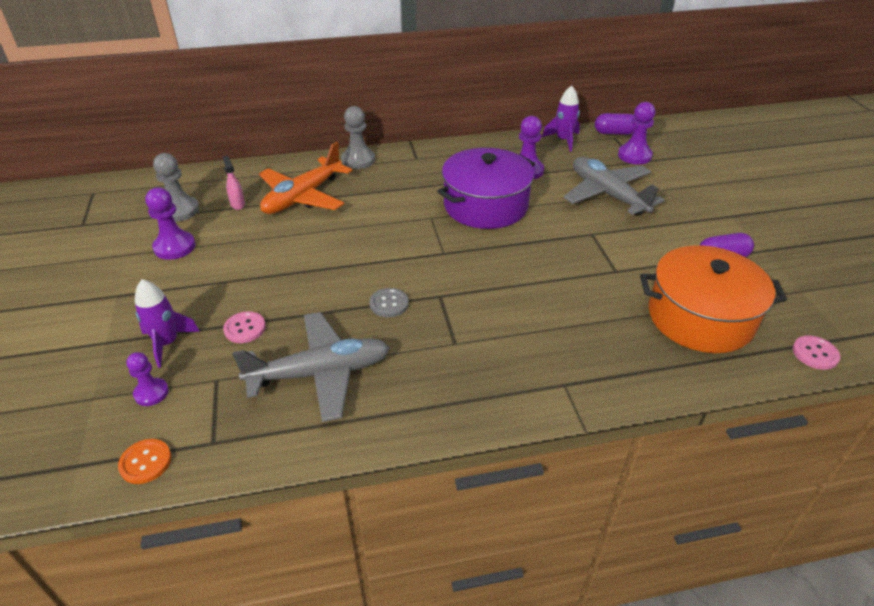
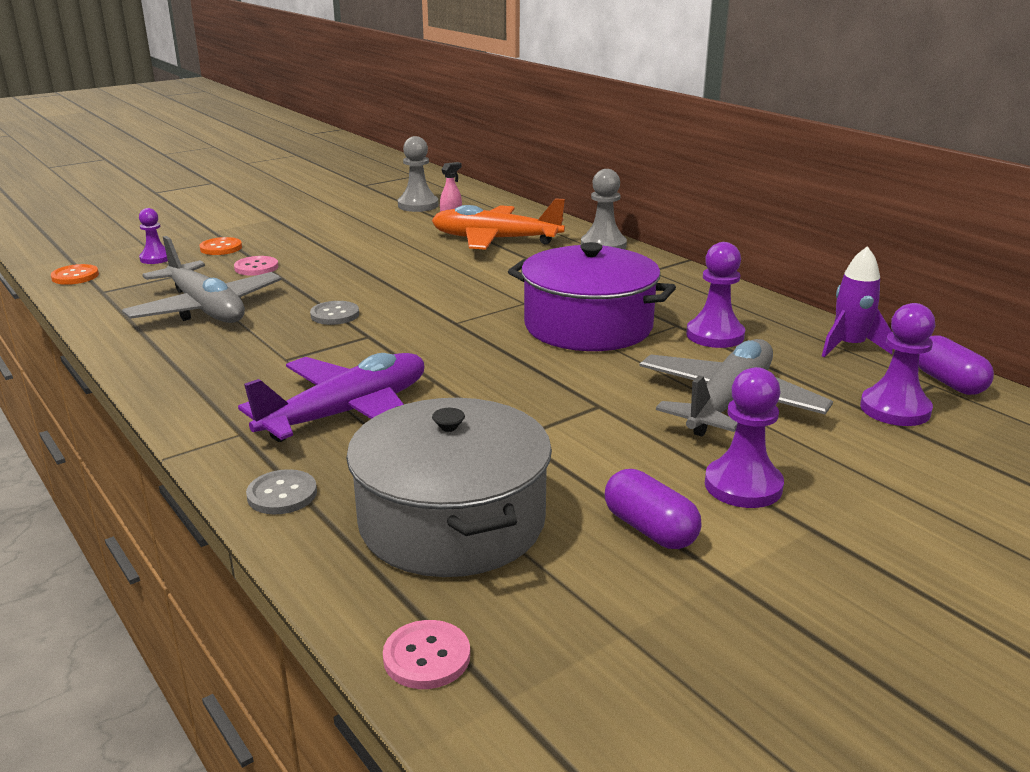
camera: 65 degrees right, 15 degrees down
(167, 343) = (221, 248): purple rocket -> orange button
(174, 247) = (359, 217): purple pawn -> purple pawn (743, 486)
(557, 330) = (347, 413): none -> purple plane
(653, 377) = (282, 494): none -> grey button
(700, 317) = (452, 521): orange pot -> grey pot

